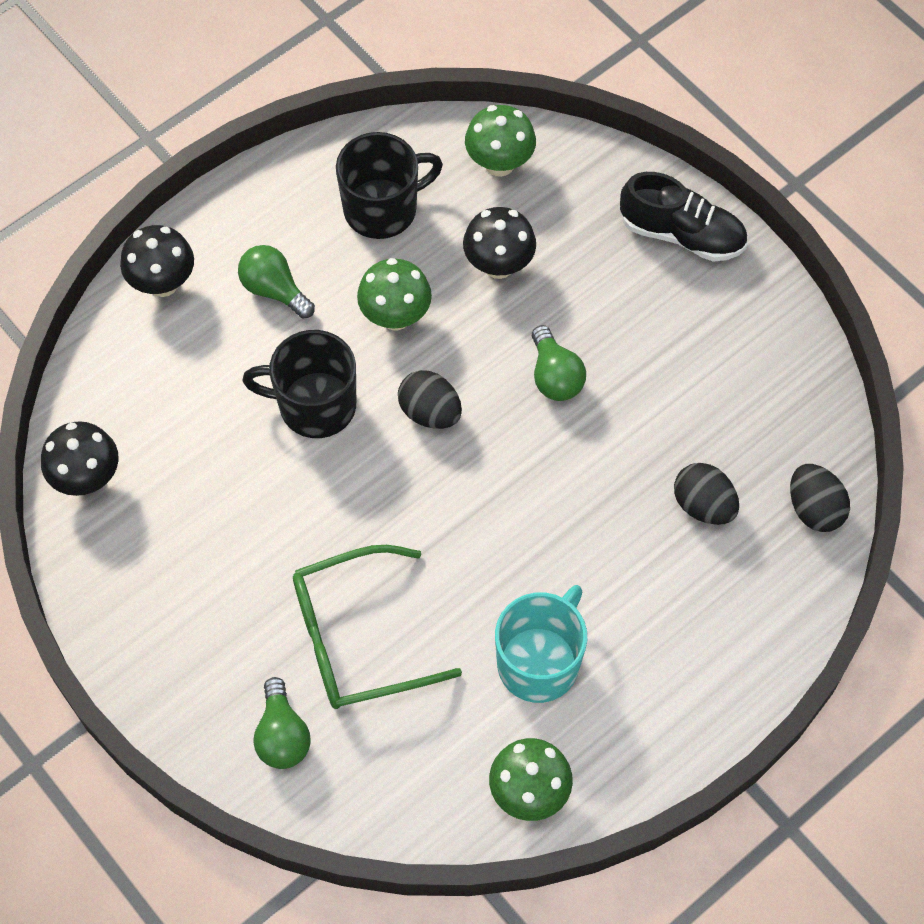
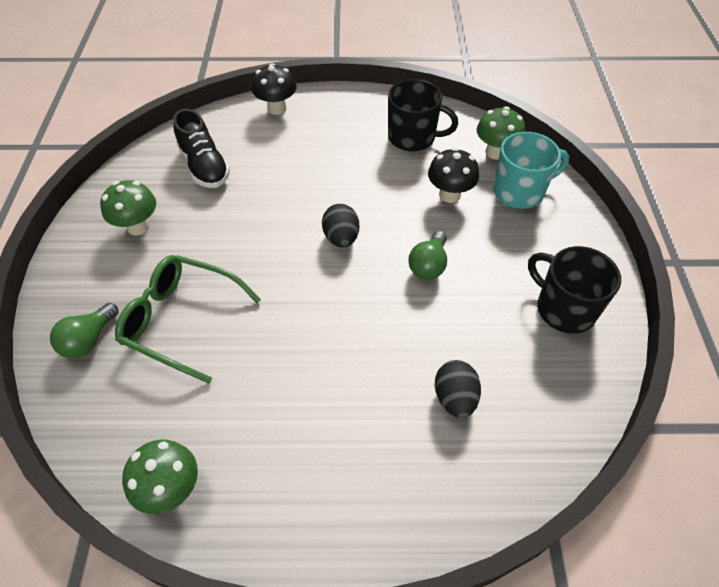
camera: 40 degrees right, 10 degrees down
(87, 478) = (152, 161): black mushroom -> none
(274, 290) = (323, 139): green light bulb -> none
(315, 405) = (287, 198): black mug -> black mug (564, 309)
(395, 316) = (370, 185): green mushroom -> green mushroom (138, 227)
(539, 662) = (261, 413): turquoise mug -> turquoise mug (519, 191)
(682, 234) = (575, 242): black shoe -> black shoe (204, 166)
(814, 509) = (532, 457): black egg -> none

